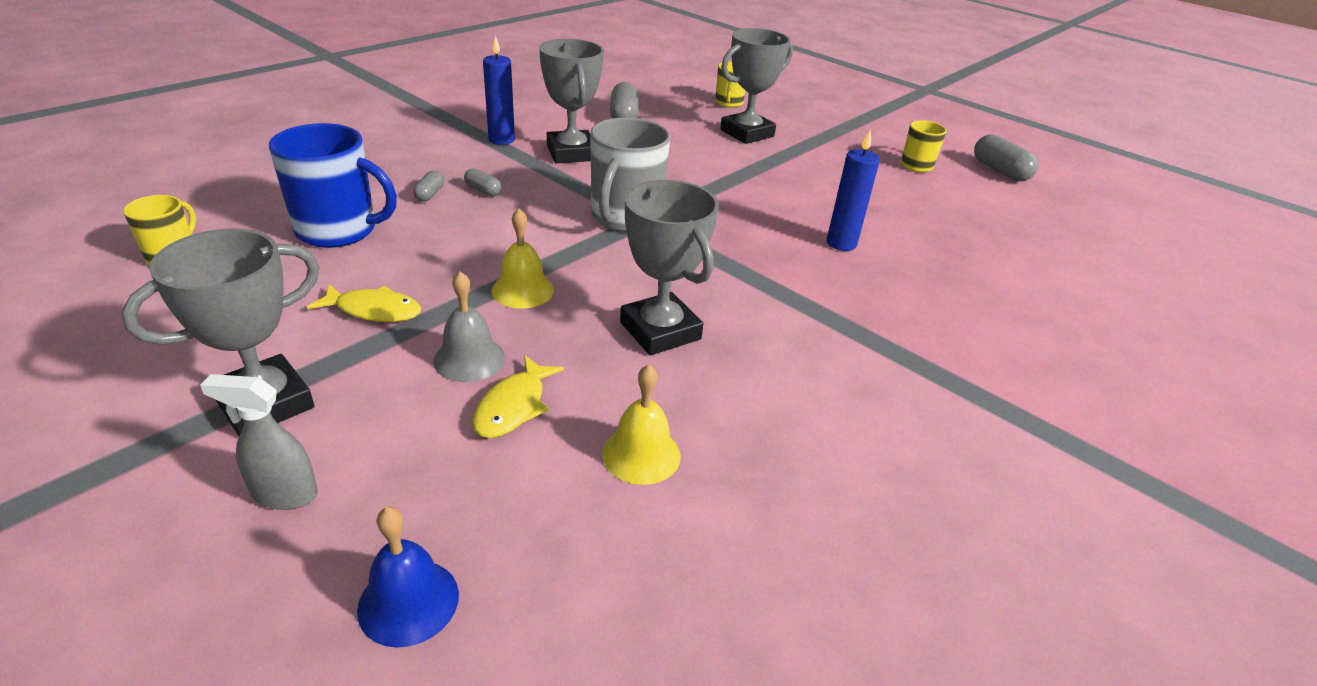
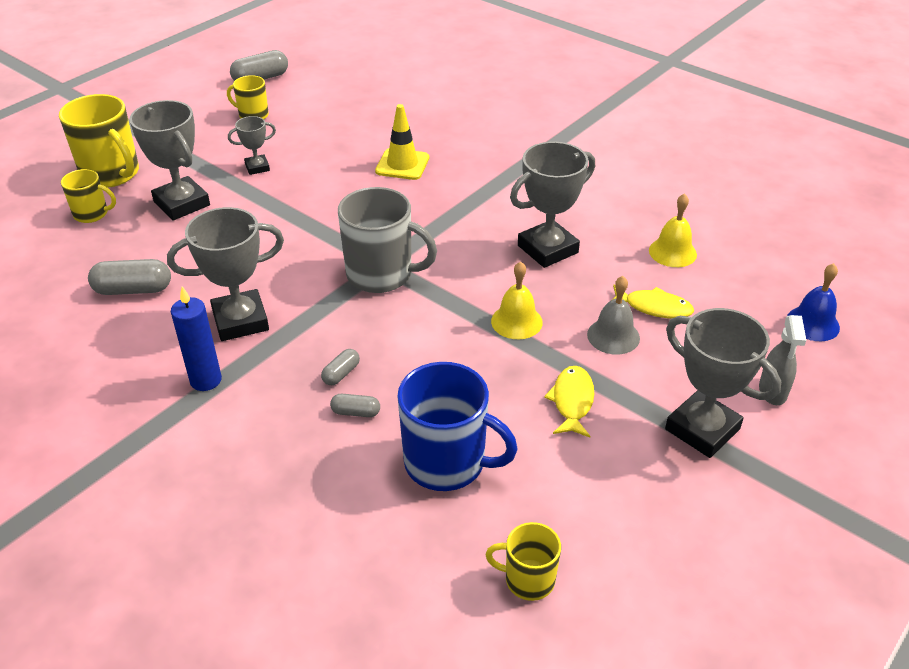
camera: 90 degrees left, 5 degrees up
(338, 230) = (447, 463): blue mug -> blue mug turned 105 degrees clockwise
(789, 108) = (111, 174): none -> yellow mug
(815, 165) = (257, 167): none -> grey trophy
(841, 243) = (402, 164): blue candle -> yellow traffic cone

